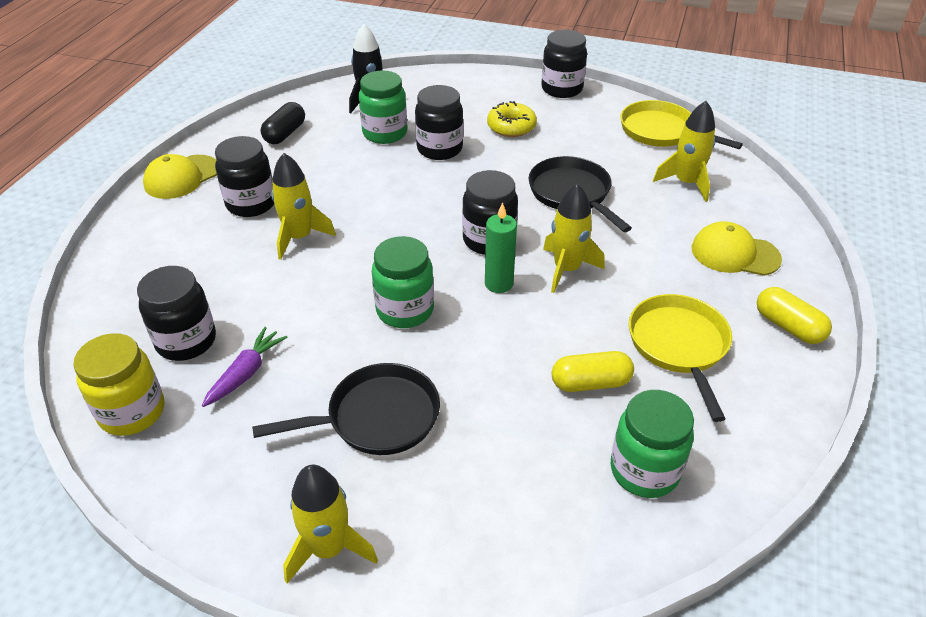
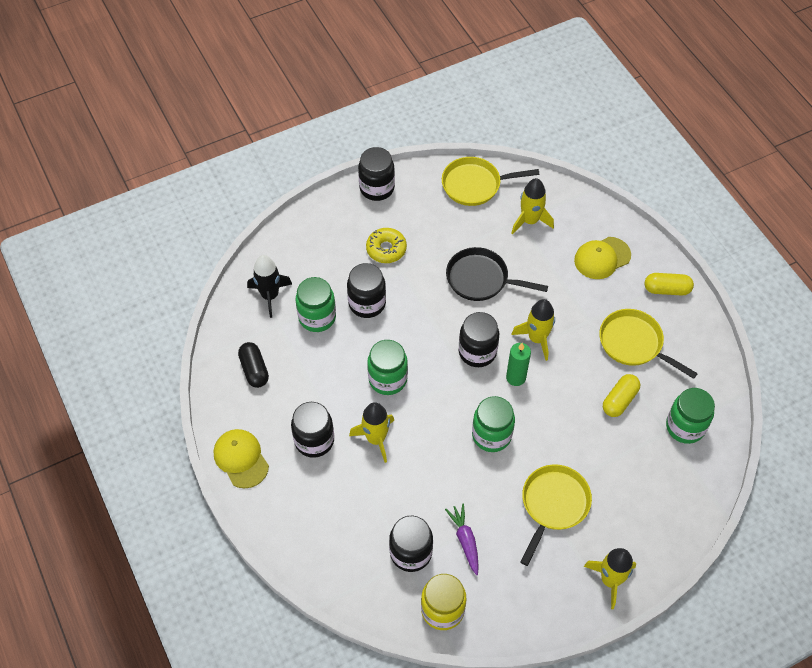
camera: 45 degrees left, 15 degrees up
(182, 177) = (241, 459): yellow cap -> yellow cap turned 150 degrees clockwise
(376, 206) = (388, 379): none -> green jar
(377, 417) = (553, 505): black pan -> yellow pan

